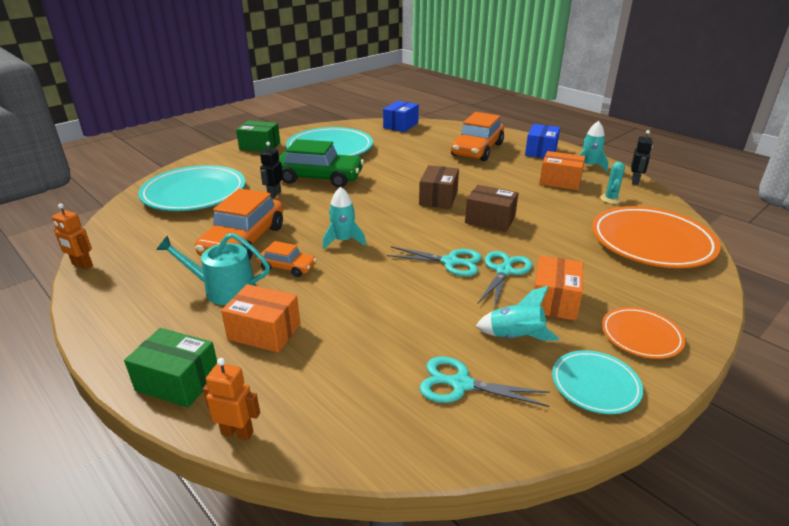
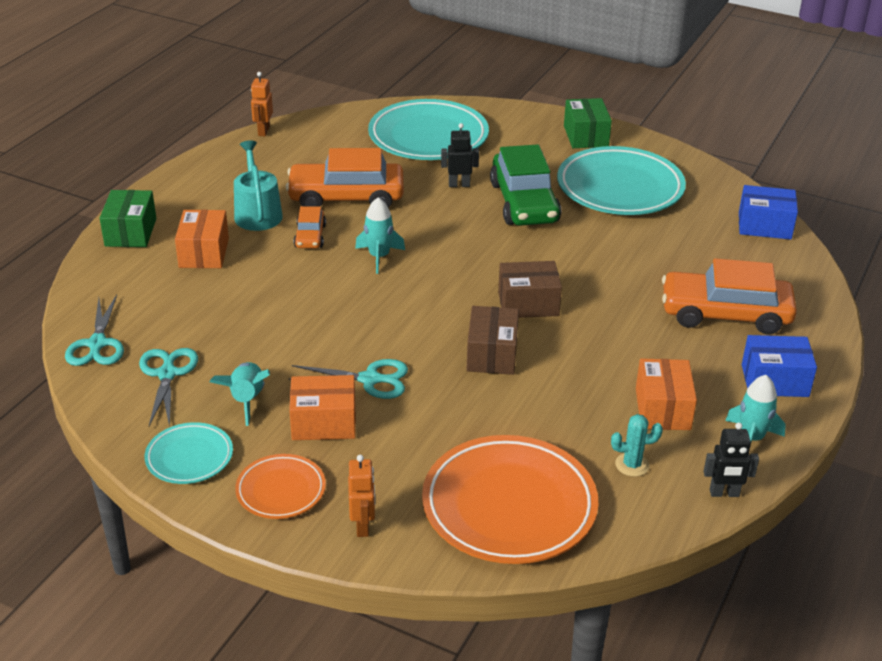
camera: 70 degrees right, 5 degrees up
(237, 432) = (85, 275): orange robot -> orange robot (363, 526)
(451, 262) = (371, 338): turquoise scissors -> turquoise scissors (97, 344)

